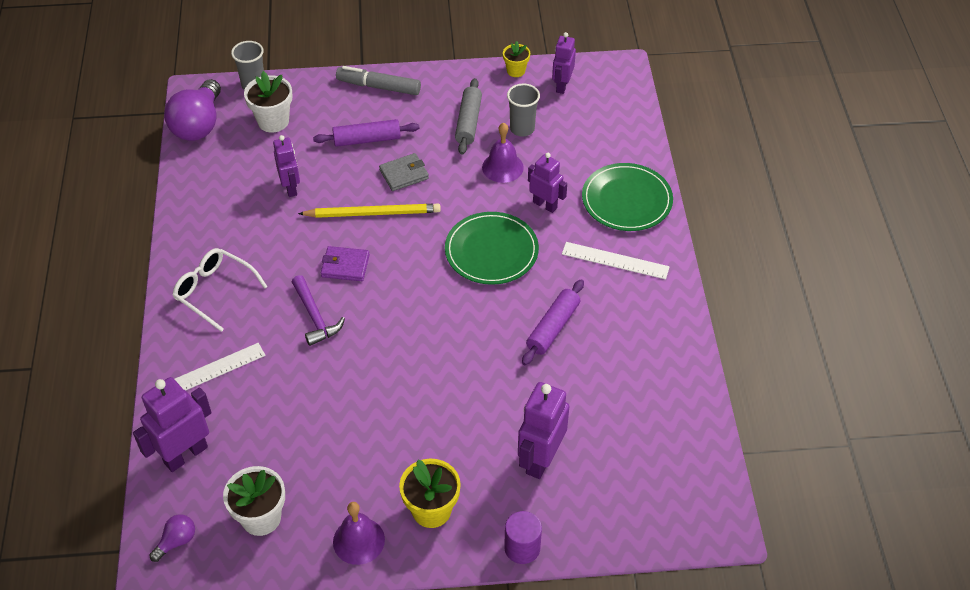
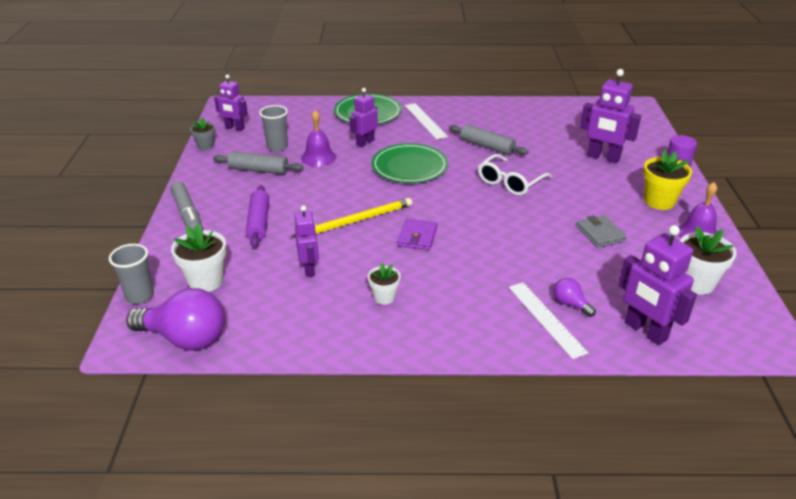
camera: 85 degrees left, 15 degrees down
(176, 541) = (739, 333): purple light bulb -> purple light bulb (570, 304)
(214, 291) = (443, 318): white glasses -> white glasses (510, 182)
(246, 246) = (384, 297): none -> white flower pot
(291, 188) = (309, 268): purple robot -> purple robot turned 90 degrees clockwise
(315, 317) = (476, 254): purple hammer -> none
(373, 213) = (356, 221): yellow pencil -> yellow pencil turned 60 degrees clockwise
(378, 86) = (187, 214): grey marker -> grey marker turned 45 degrees counterclockwise
(404, 174) = (311, 203): grey wallet -> grey wallet (600, 234)
(516, 71) = (205, 146): yellow flower pot -> grey flower pot
(553, 327) = (487, 146): purple rolling pin -> grey rolling pin
(615, 260) = (425, 121): white ruler -> white ruler turned 45 degrees counterclockwise

